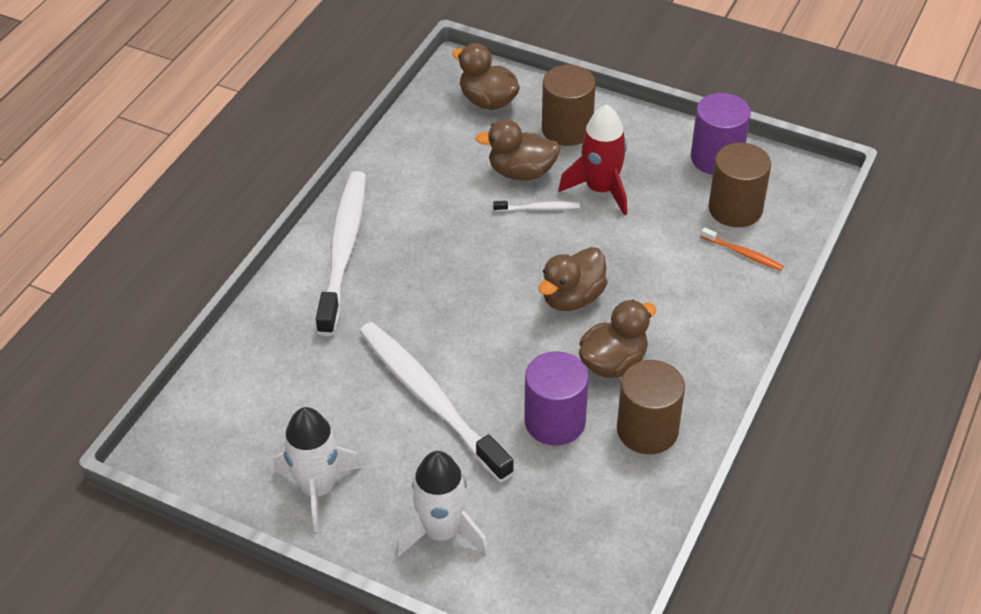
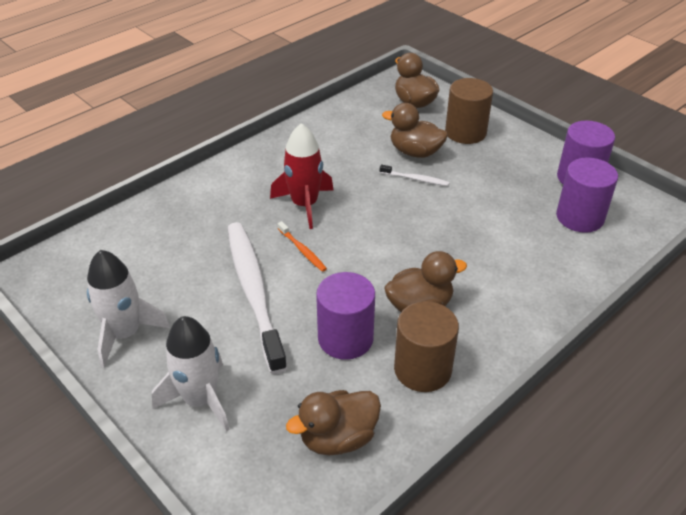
camera: 20 degrees right, 5 degrees down
(343, 249) = (253, 171): white toothbrush -> none
(572, 297) = (409, 248): brown duck -> brown duck (338, 438)
(601, 189) = (472, 177): red rocket -> red rocket (305, 205)
(735, 209) = (580, 217): brown cylinder -> purple cylinder
(743, 253) = (573, 252): orange toothbrush -> orange toothbrush (302, 250)

